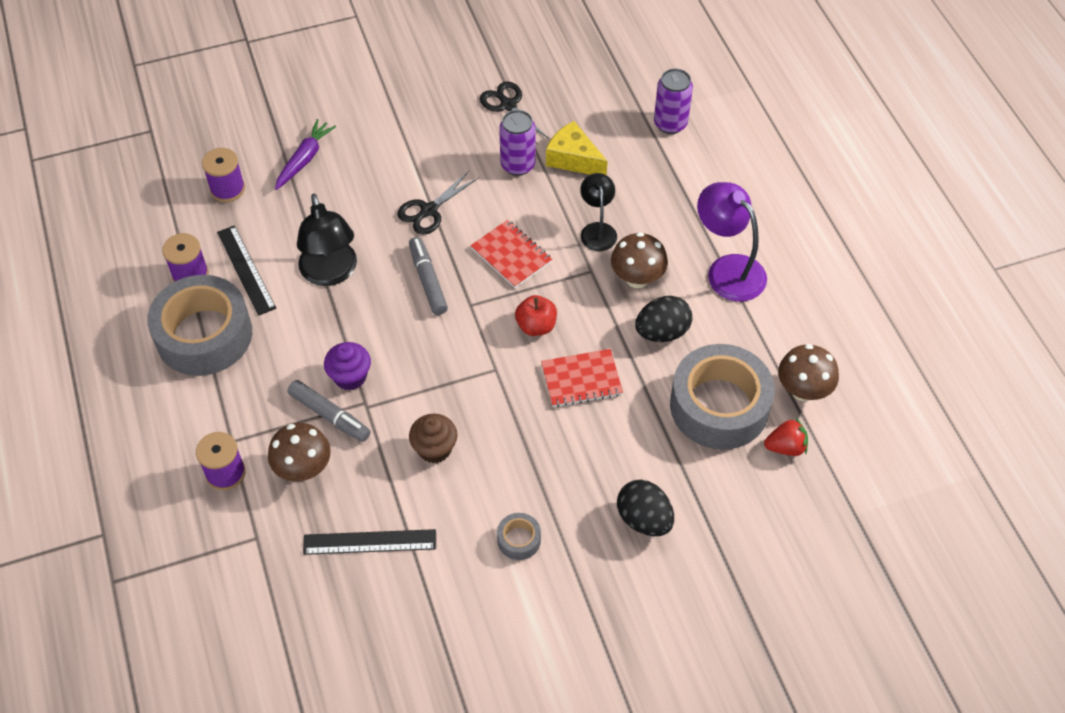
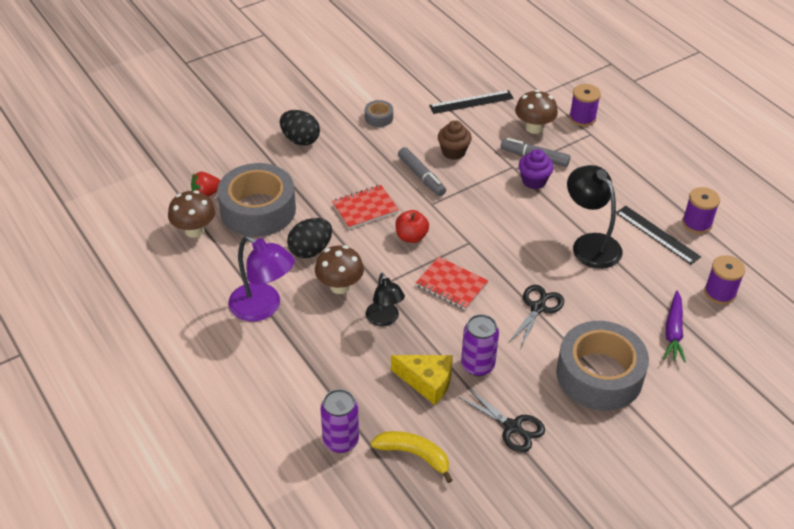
camera: 165 degrees right, 10 degrees down
(204, 335) = (655, 187): grey tape -> grey tape (599, 375)
(428, 280) = (510, 253): grey marker -> grey marker (421, 176)
(606, 100) = (414, 455): none -> yellow banana

